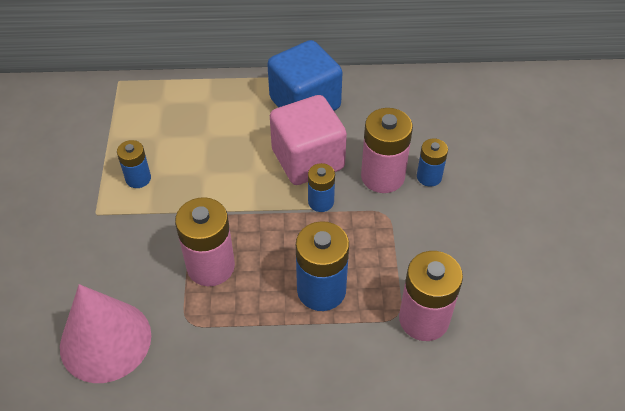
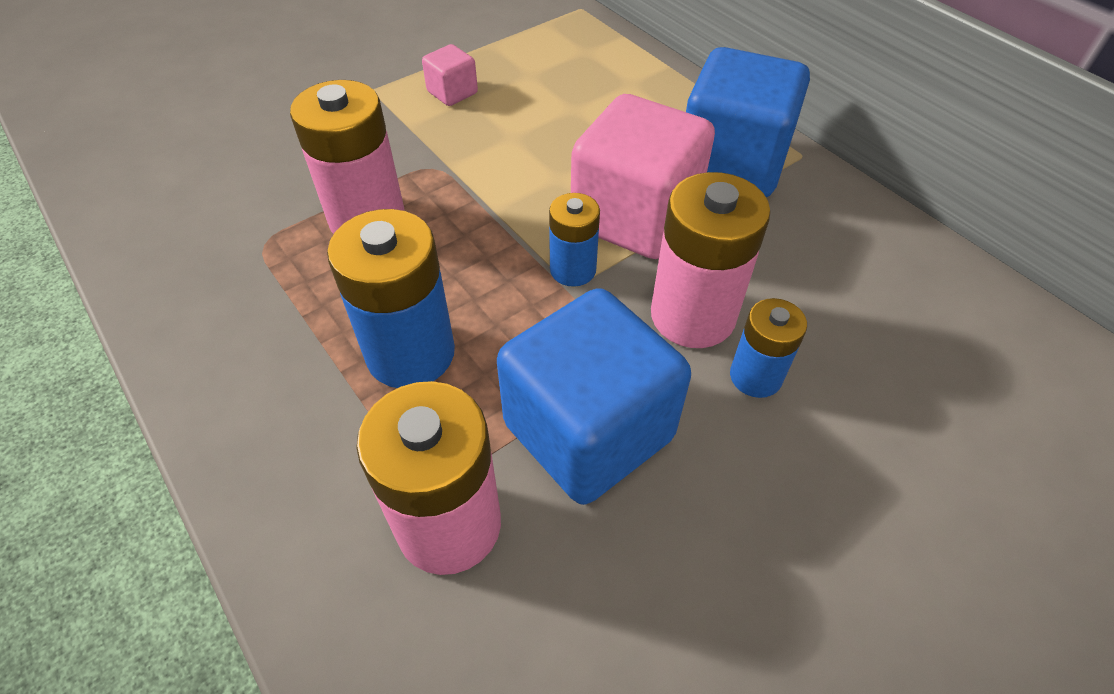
camera: 55 degrees right, 0 degrees up
(105, 340) = (192, 189): pink cone -> none
(138, 178) = (452, 93): blue battery -> pink cube
(414, 247) = (588, 431): none -> blue cube

